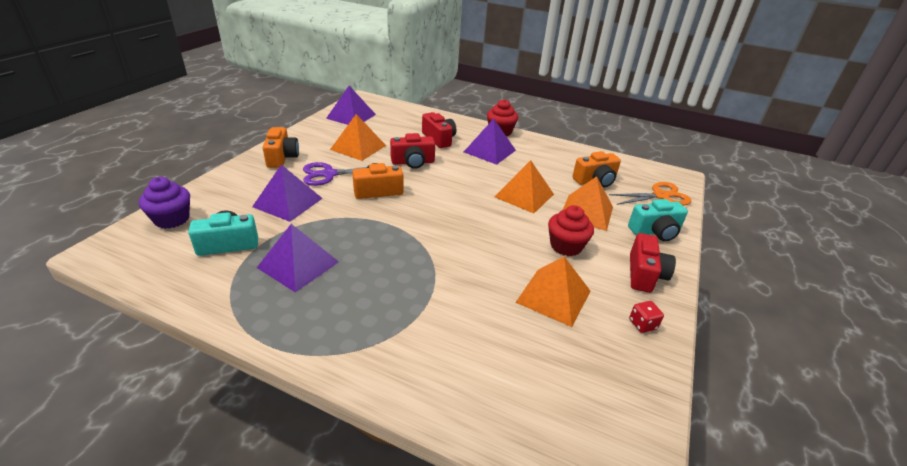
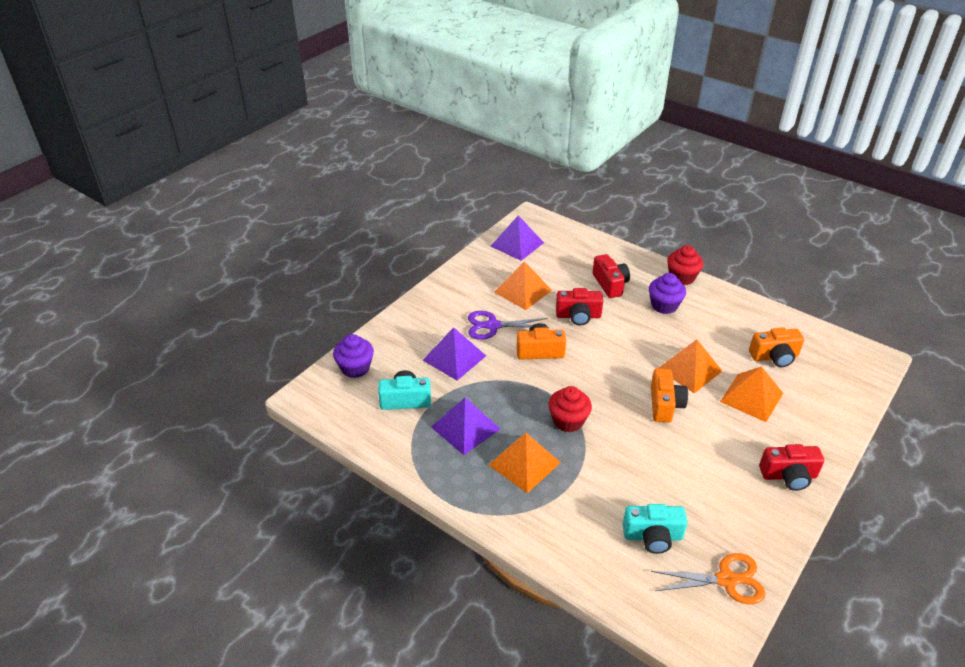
camera: 15 degrees right, 5 degrees up
(282, 157) = (447, 300): orange camera -> orange camera (665, 404)
(489, 151) = (664, 305): purple pyramid -> purple cupcake
(553, 296) = (691, 487): orange pyramid -> orange pyramid (524, 463)
(566, 246) = (717, 435): red cupcake -> red cupcake (568, 421)
(642, 324) = (767, 525): red dice -> none
(644, 274) = (788, 476): red camera -> red camera turned 60 degrees clockwise
(655, 232) = (819, 429): turquoise camera -> turquoise camera (652, 536)
(661, 196) = (844, 384): orange scissors -> orange scissors (726, 580)

